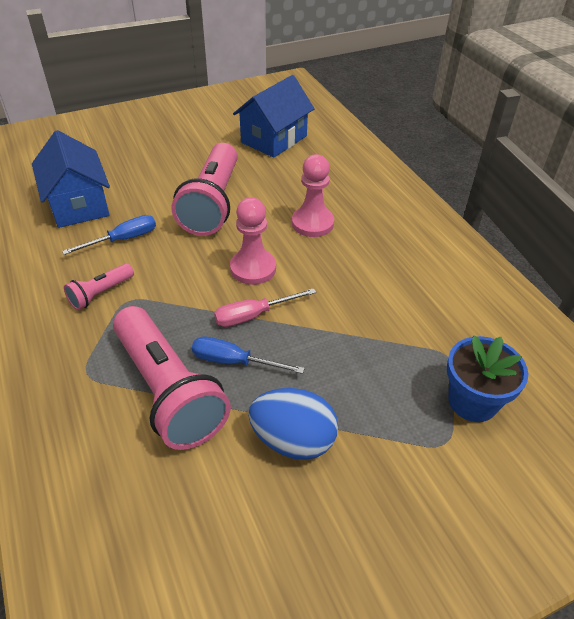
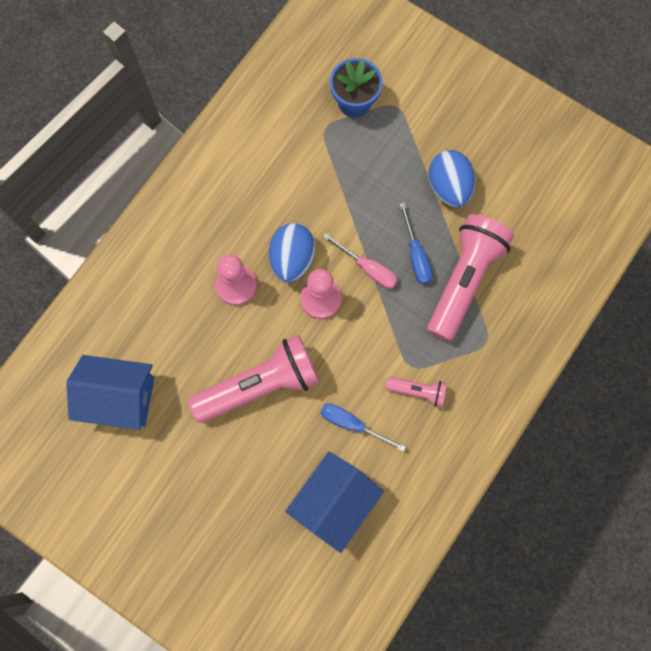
camera: 120 degrees left, 30 degrees up
(309, 266) = (292, 259): none -> blue egg

